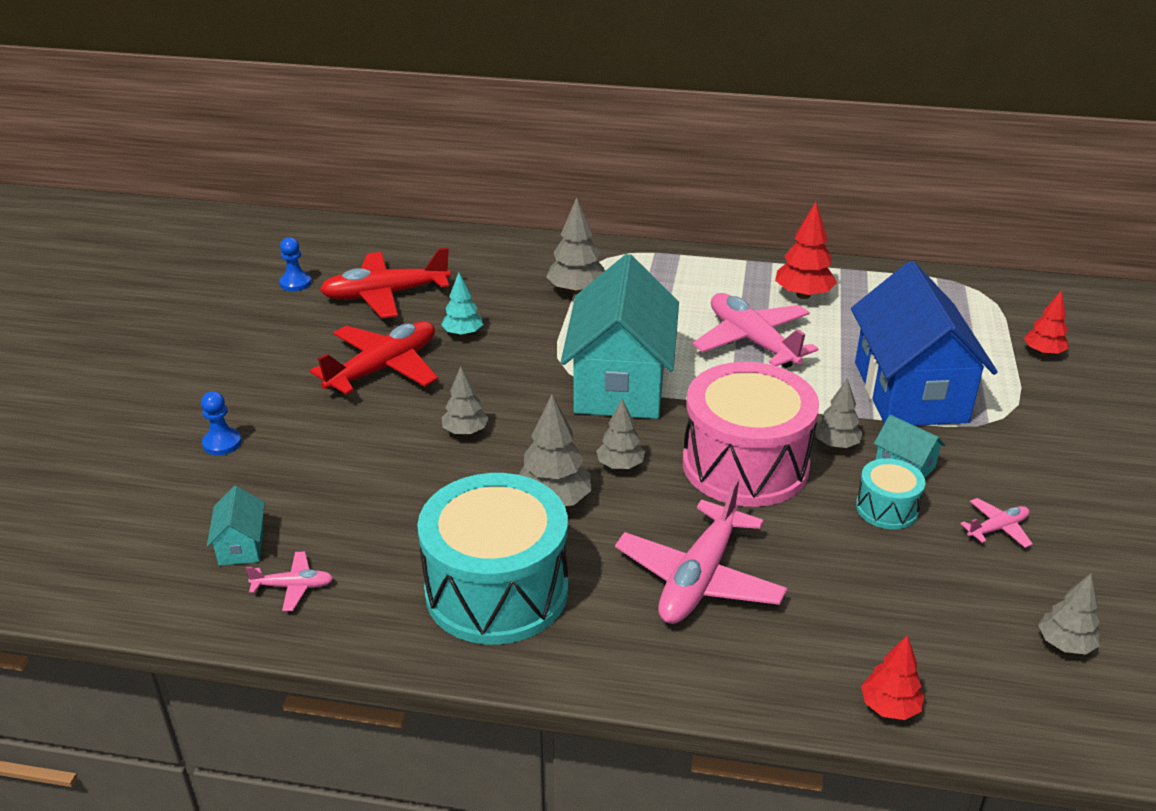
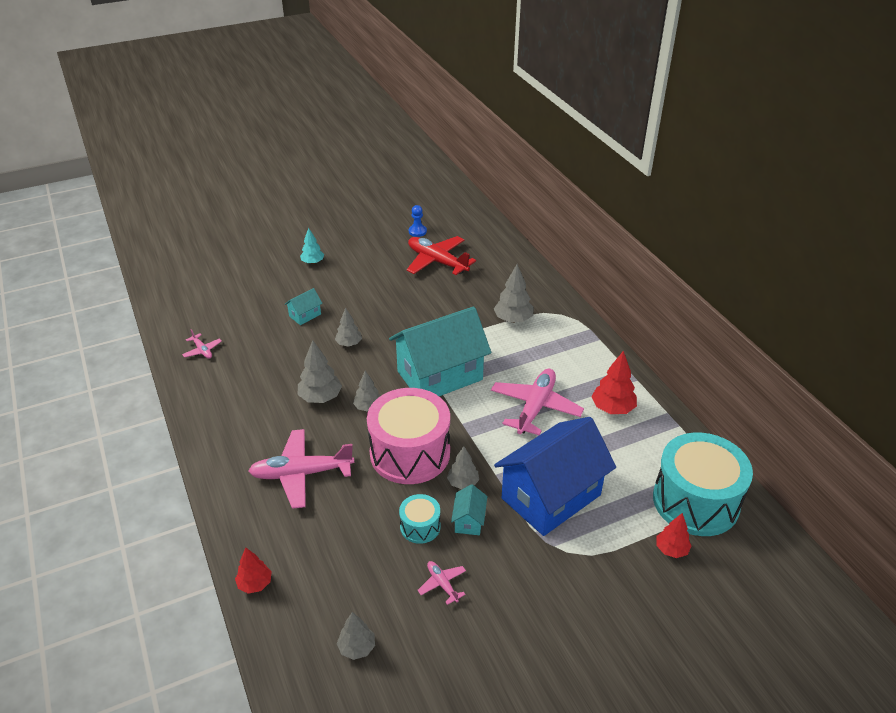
camera: 55 degrees right, 5 degrees up
(222, 443) = (277, 280): blue pawn -> none
(241, 546) = (216, 323): turquoise house -> turquoise house (305, 315)
(383, 368) = (375, 294): red plane -> none
(463, 333) = (430, 302): turquoise tree -> turquoise tree (313, 262)
(496, 590) = (243, 410): turquoise drum -> turquoise drum (695, 501)
(997, 528) = (442, 584): pink plane -> pink plane turned 150 degrees counterclockwise

